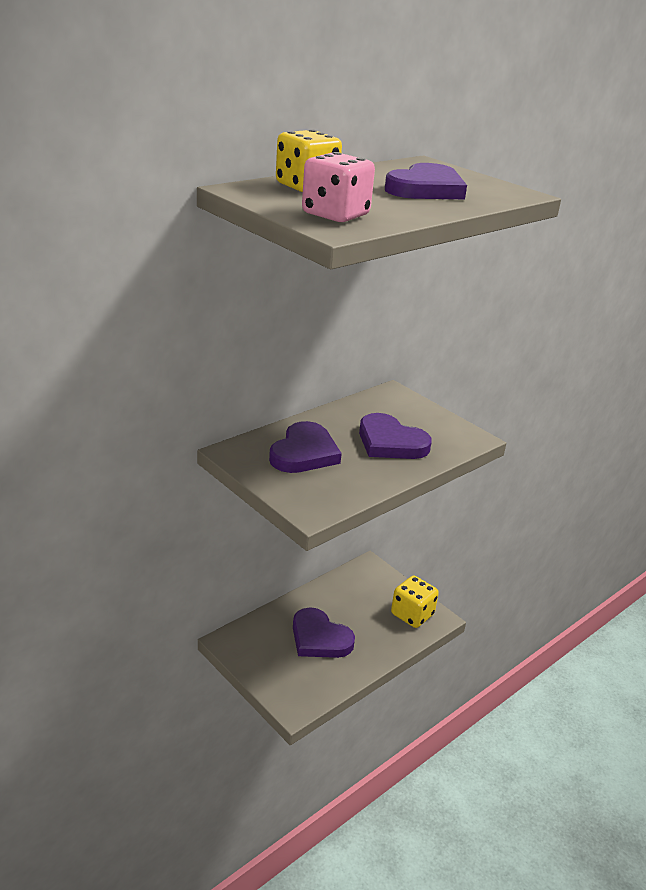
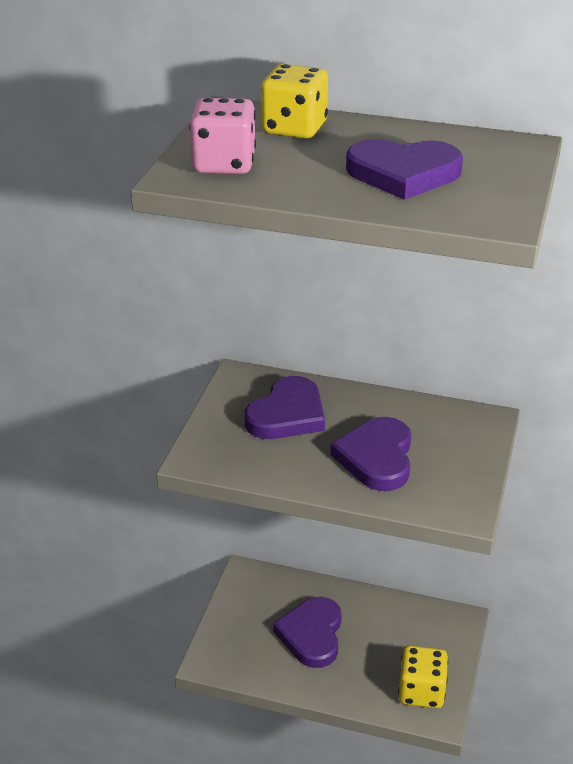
camera: 60 degrees right, 5 degrees up
(304, 453) = (287, 414): purple heart -> purple heart turned 45 degrees counterclockwise

